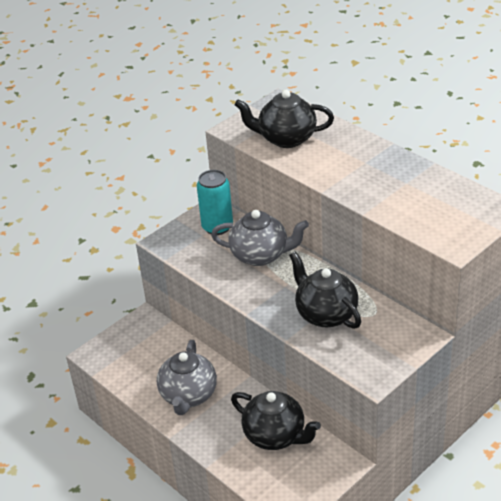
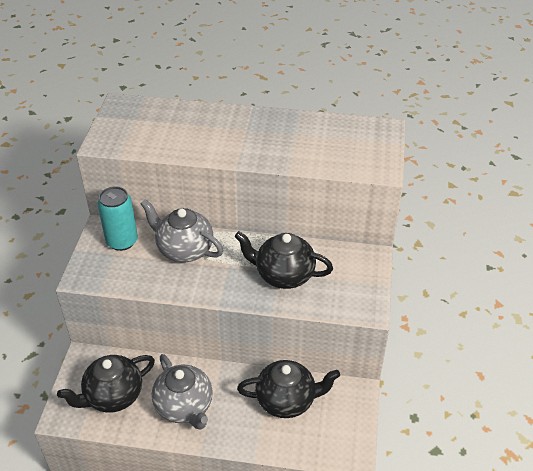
camera: 40 degrees left, 5 degrees up
(261, 255) = (184, 249): grey teapot -> grey teapot turned 120 degrees counterclockwise
(286, 139) = (159, 134): black teapot -> black teapot (113, 396)

